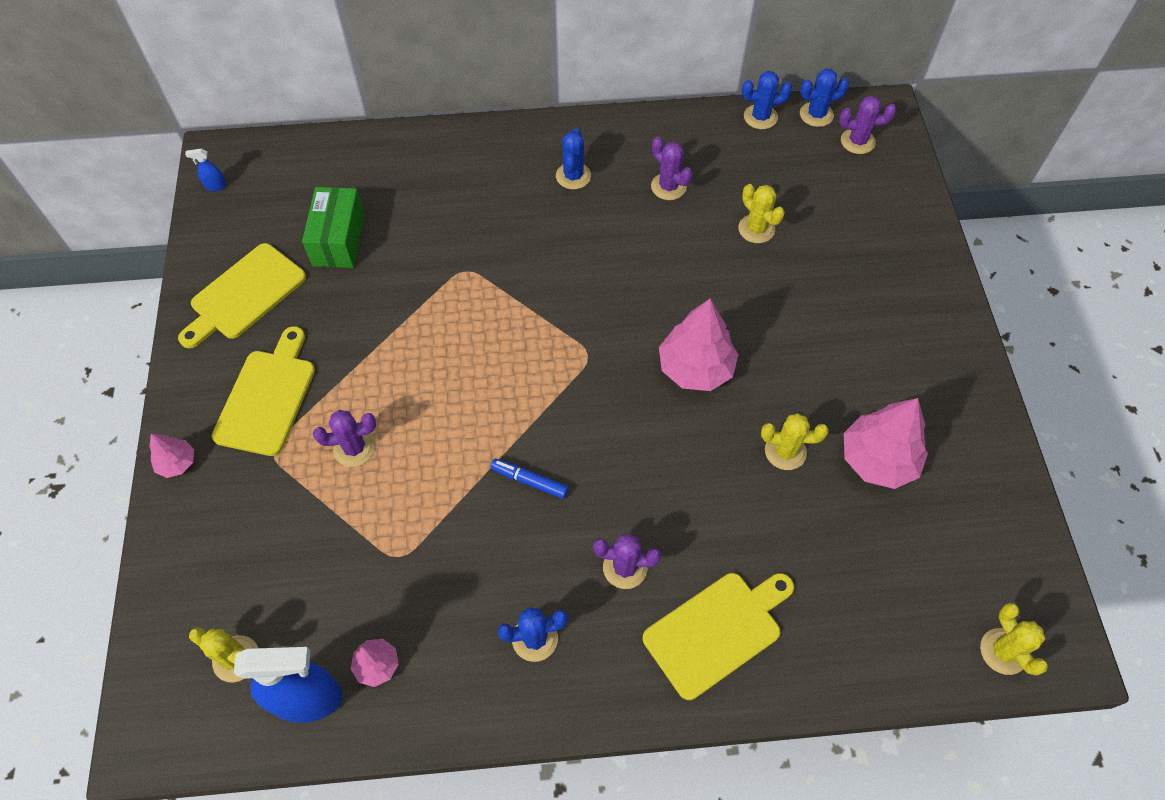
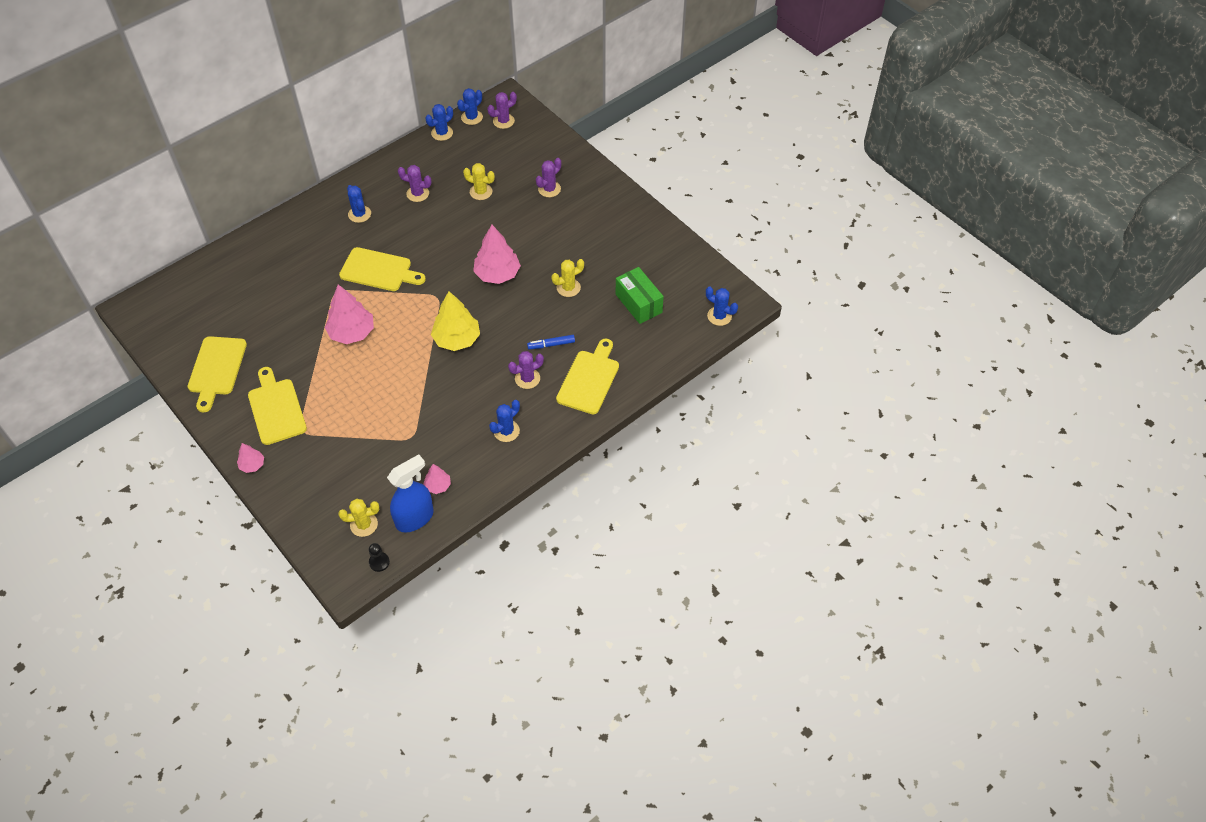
camera: 35 degrees left, 5 degrees down
(209, 739) = (379, 562): none -> black pawn
(215, 186) = (145, 325): blue spray bottle -> none
(339, 240) = (248, 314): green box -> green box (638, 303)
(354, 448) = (346, 405): purple cactus -> purple cactus (549, 189)
(529, 481) = (451, 369): blue marker -> blue marker (551, 344)
(540, 270) = (379, 270): none -> yellow cutting board
(569, 437) = (457, 339): none -> yellow tree
(878, 459) = (614, 268): pink tree -> pink tree (352, 332)
(1003, 651) = (719, 316): yellow cactus -> blue cactus

